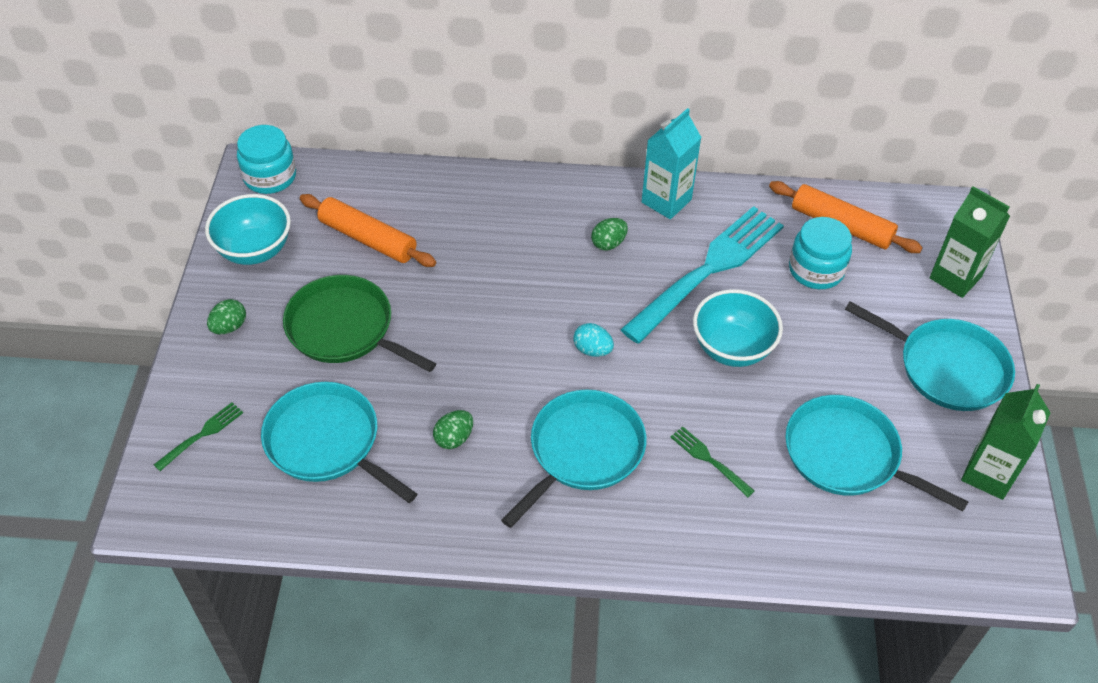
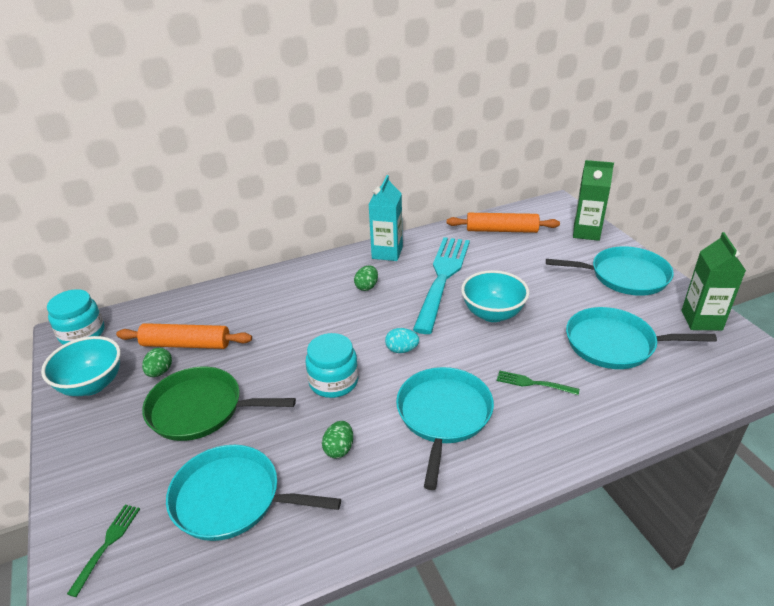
camera: 25 degrees left, 15 degrees down
(229, 327) = (94, 447): green egg -> green egg (160, 372)
(816, 270) = (507, 256): turquoise jar -> turquoise jar (333, 381)

